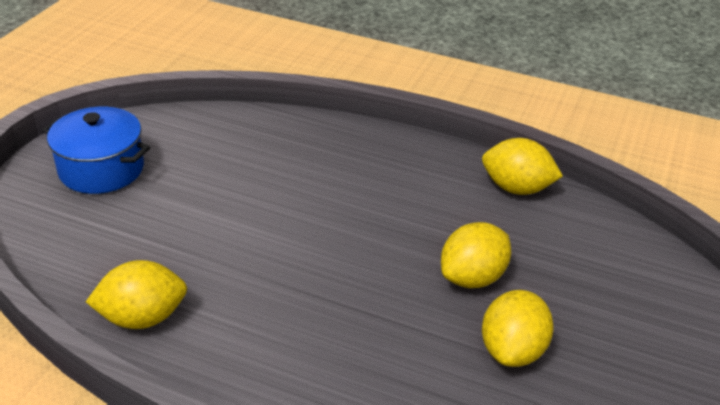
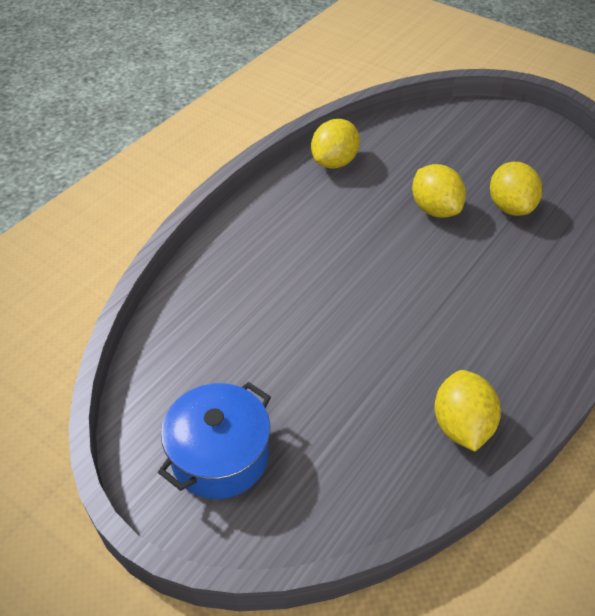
camera: 75 degrees left, 10 degrees up
(512, 350) = (510, 207): yellow lemon -> yellow lemon turned 45 degrees clockwise

